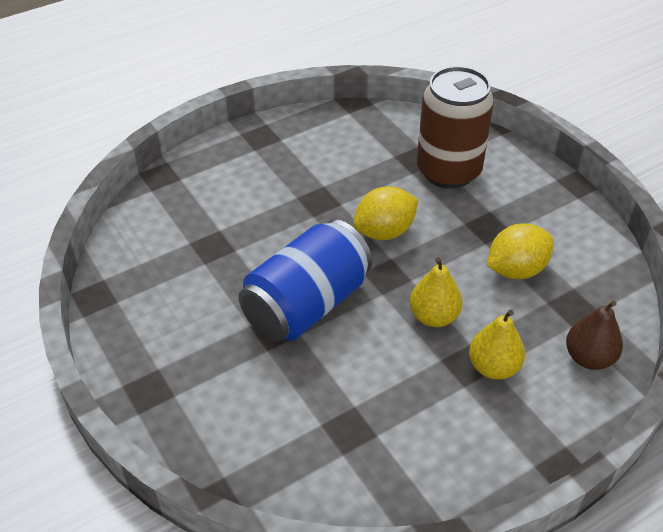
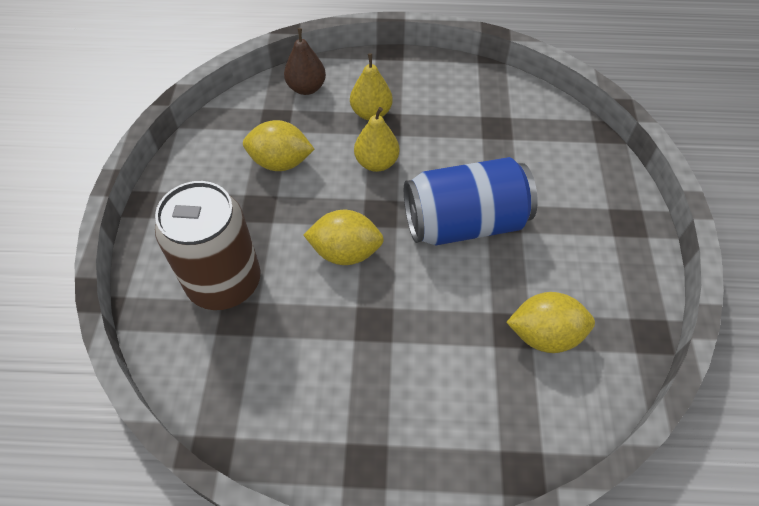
camera: 145 degrees left, 10 degrees up
(184, 254) = (544, 335): none -> yellow lemon

